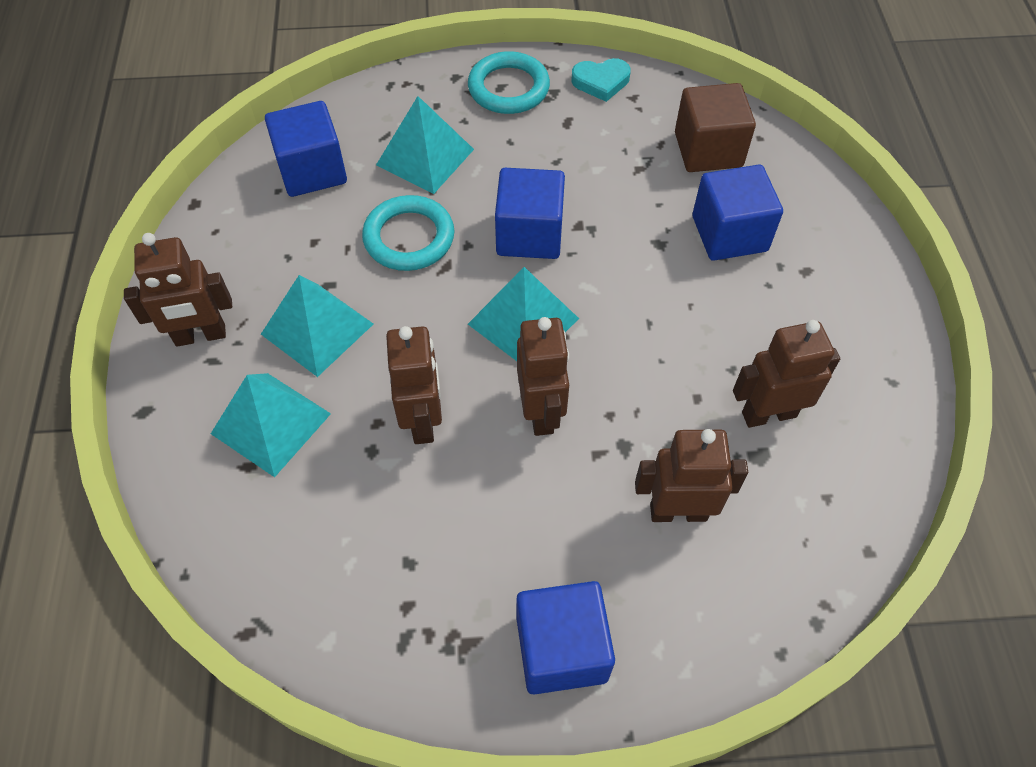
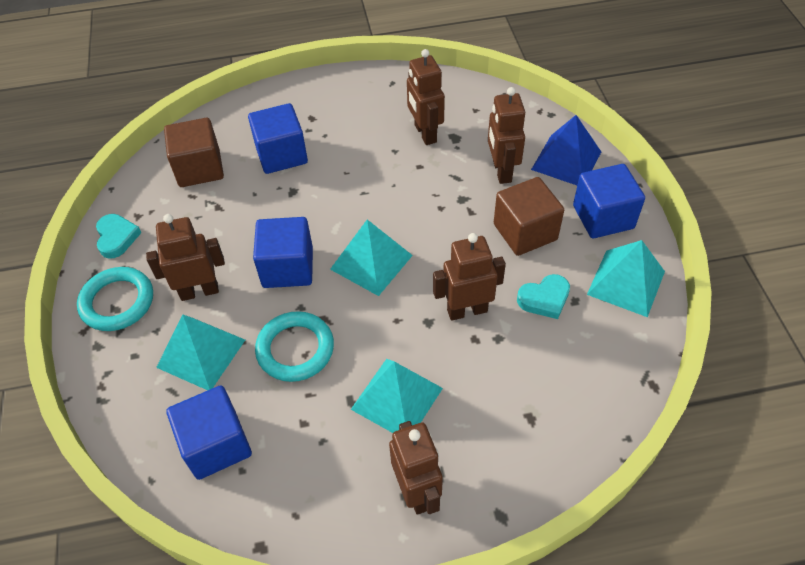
camera: 95 degrees left, 5 degrees down
(271, 423) = (491, 411): turquoise pyramid -> turquoise pyramid (626, 282)
(420, 521) = (544, 299): none -> turquoise heart
(541, 412) = (446, 243): brown robot -> brown robot (199, 291)
(547, 521) = (525, 232): none -> brown cube
(696, 621) = (566, 160): none -> blue pyramid

